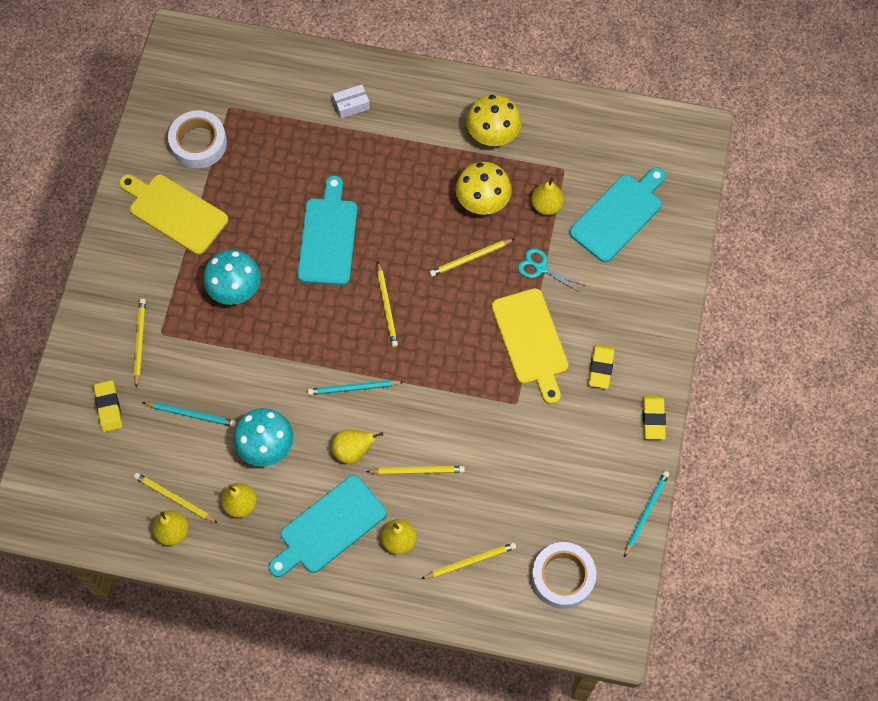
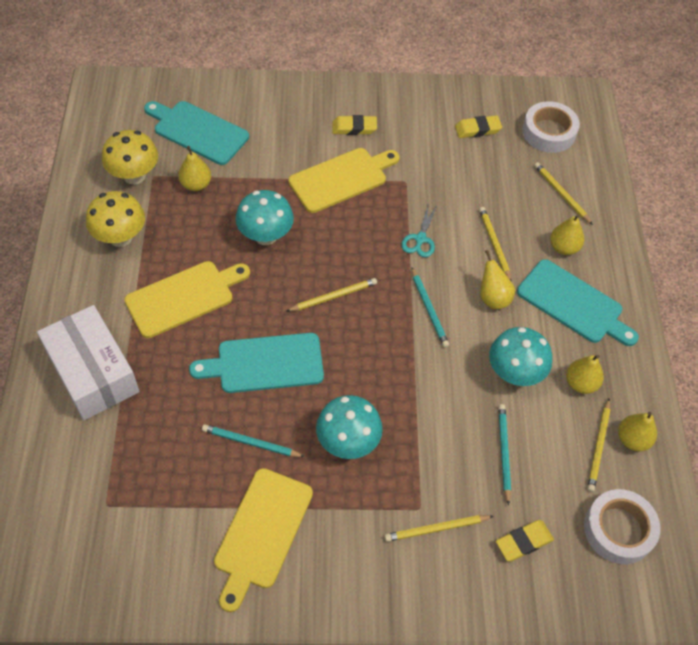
camera: 105 degrees left, 10 degrees down
(198, 143) = (162, 528): white tape -> white tape (618, 529)
(351, 105) = (93, 372): white box -> white box, size x2.45
(413, 181) = (184, 297): none -> yellow cutting board
(470, 258) = (265, 236): yellow pencil -> turquoise mushroom
(482, 202) = (200, 235): yellow mushroom -> yellow mushroom (134, 175)
(541, 268) = (265, 180): turquoise scissors -> turquoise scissors (420, 239)
(646, 513) = (474, 87): turquoise pencil -> turquoise pencil (251, 443)
(653, 418) = (391, 90): yellow eraser -> yellow eraser (477, 129)

